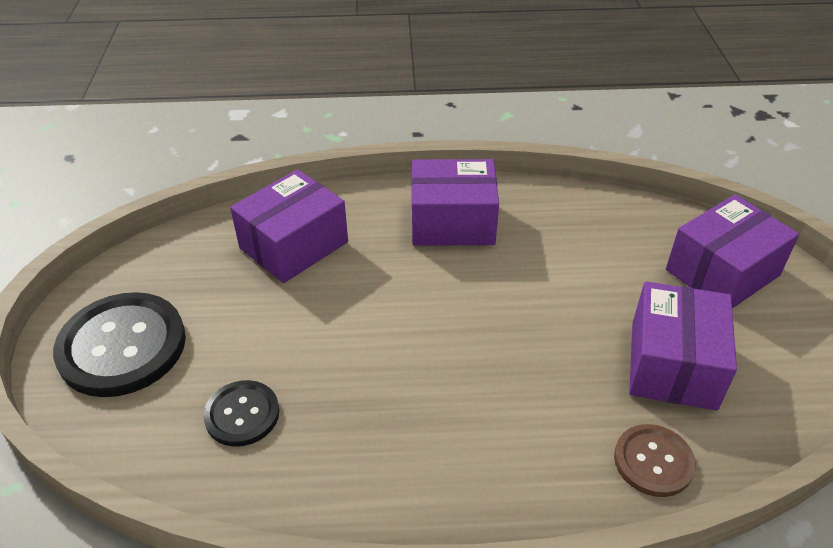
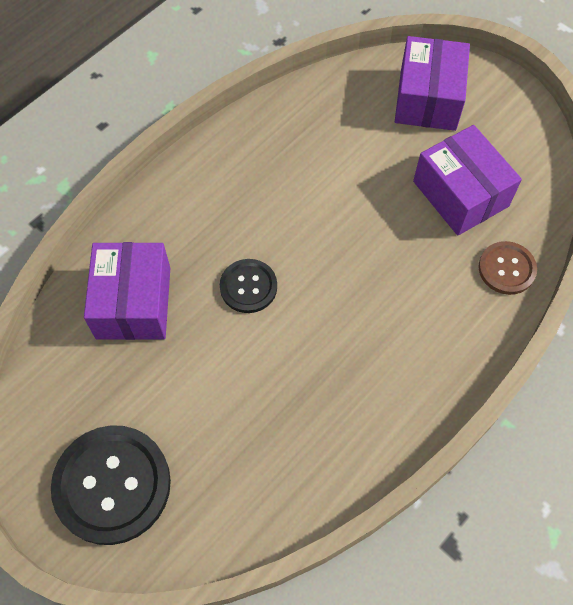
camera: 45 degrees left, 20 degrees up
(242, 414) = (256, 452): black button -> black button (248, 287)
(452, 222) = (224, 191): purple box -> none

